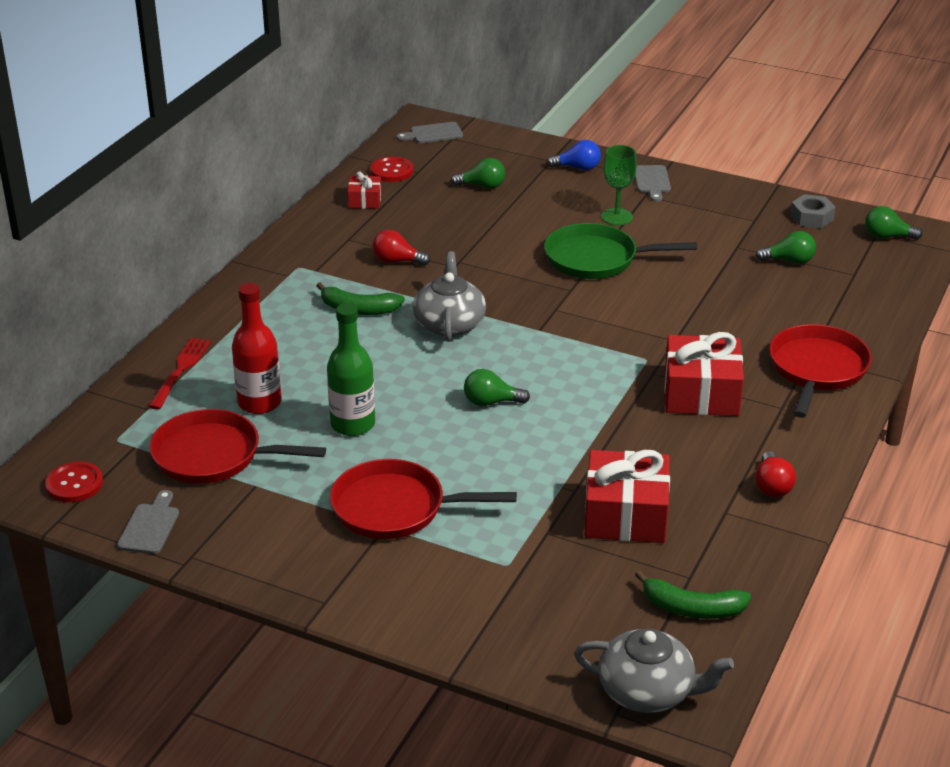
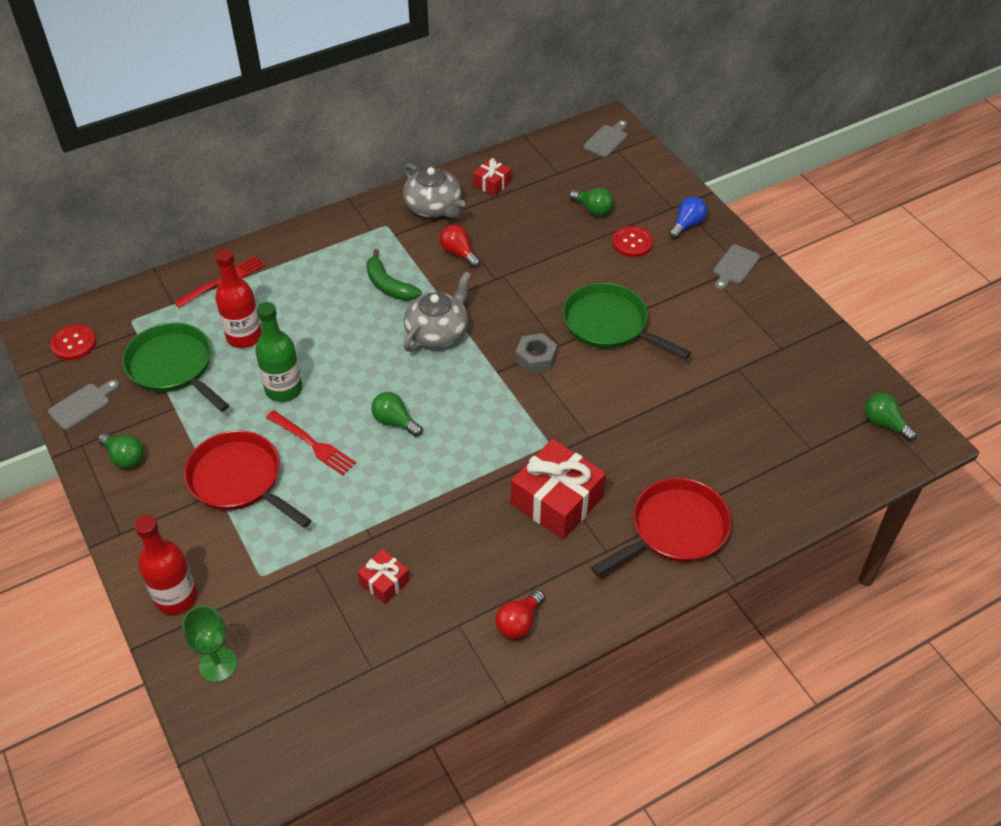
camera: 35 degrees right, 15 degrees up
(214, 456) = (173, 367): red pan -> green pan
(392, 171) = (539, 163): red button -> red button (632, 243)
(433, 134) = (606, 140): grey cutting board -> grey cutting board turned 105 degrees clockwise
(434, 451) = (313, 444): none -> red fork
(446, 620) = (176, 597): none -> red bottle
(577, 168) = (687, 225): blue light bulb -> blue light bulb turned 90 degrees counterclockwise
(617, 217) = (668, 290): green goblet -> green goblet (218, 664)
(625, 515) = (384, 582): red gift -> red gift, size x0.51
(647, 691) = (240, 749): grey teapot -> grey teapot (434, 207)
(692, 608) = (344, 697): green banana -> none
(789, 261) = (767, 406): green light bulb -> green light bulb (125, 457)
(811, 217) = (836, 369): grey nut -> grey nut (536, 358)

